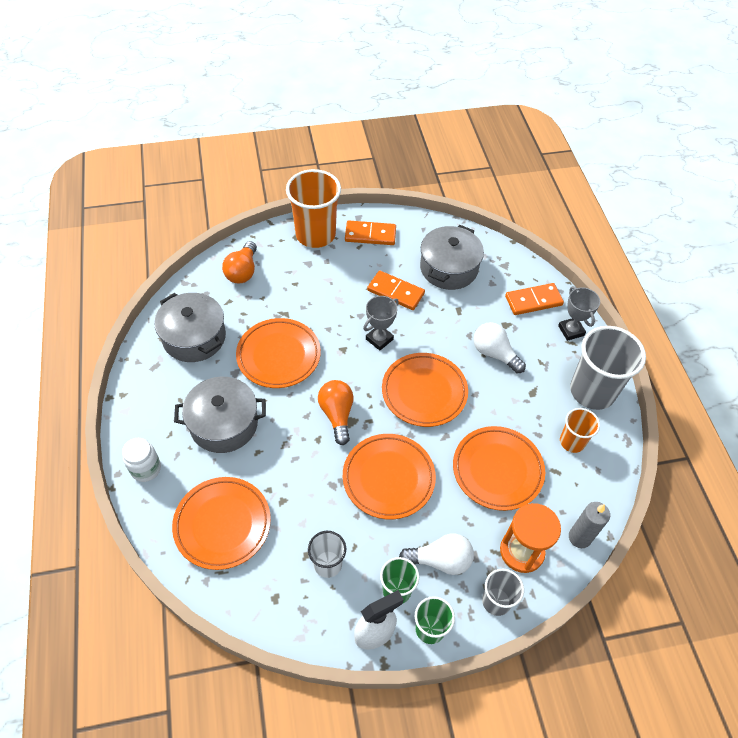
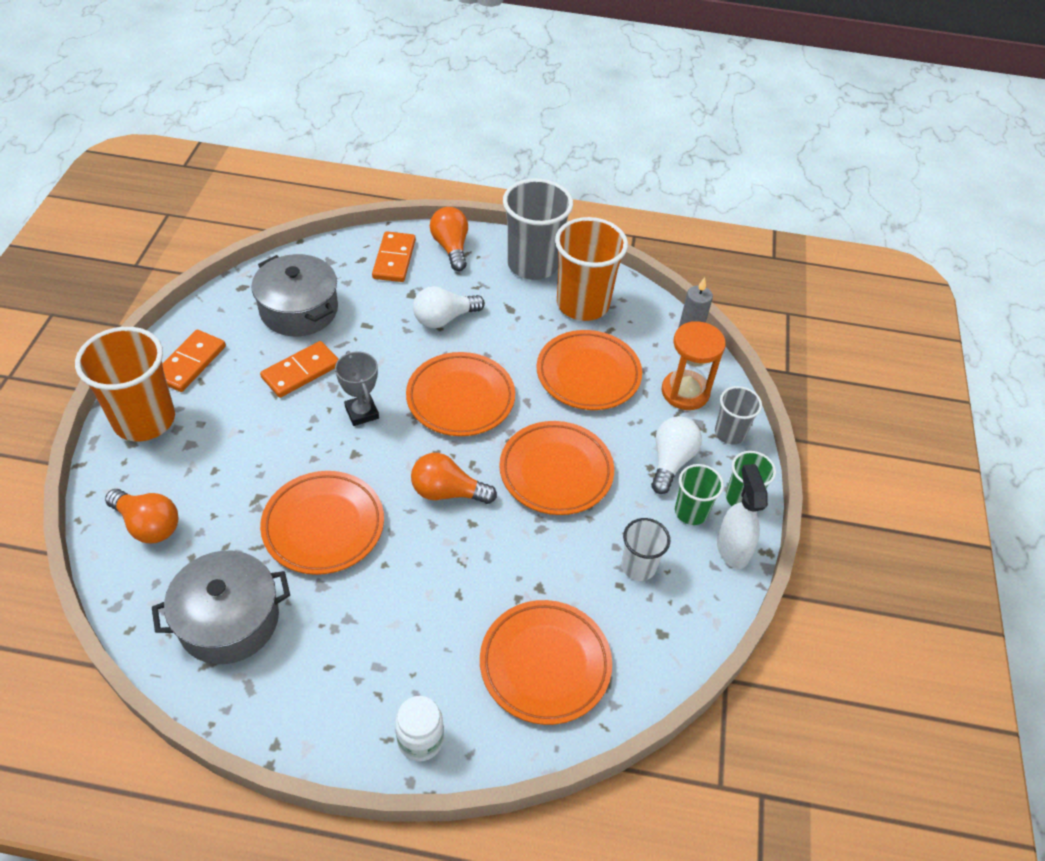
camera: 70 degrees left, 5 degrees down
(224, 424) = (396, 621): grey pot -> none
(571, 330) = (451, 247): grey trophy -> orange light bulb
(572, 442) = (582, 304): orange cup -> orange cup, size x1.87

